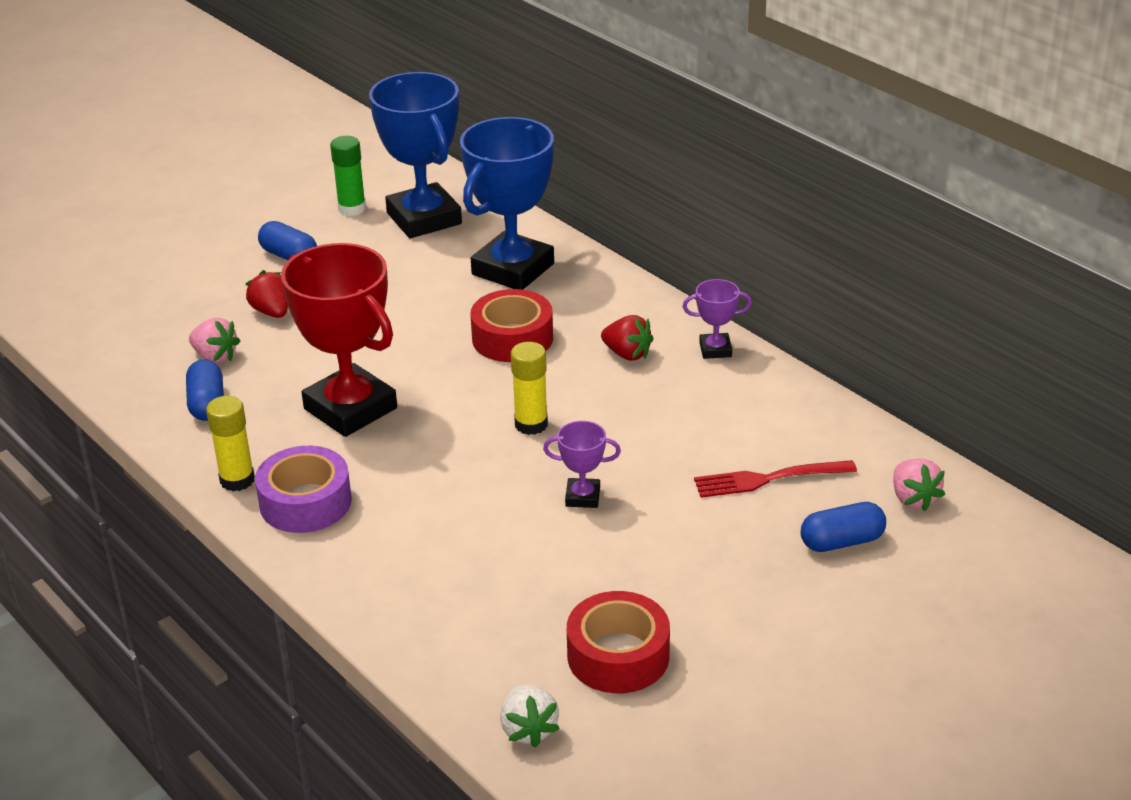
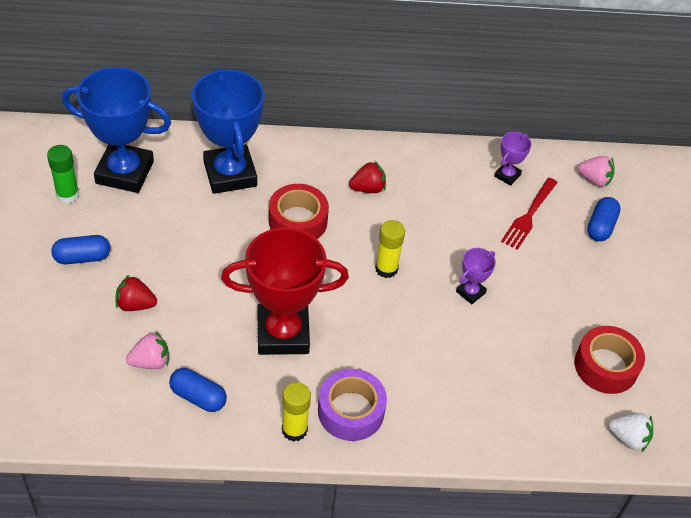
camera: 55 degrees left, 15 degrees up
(715, 350) = (403, 155): purple trophy -> purple trophy (507, 175)

